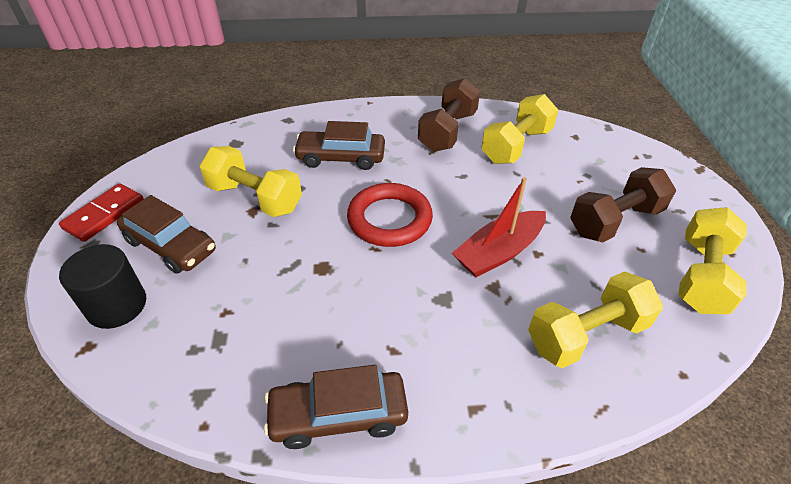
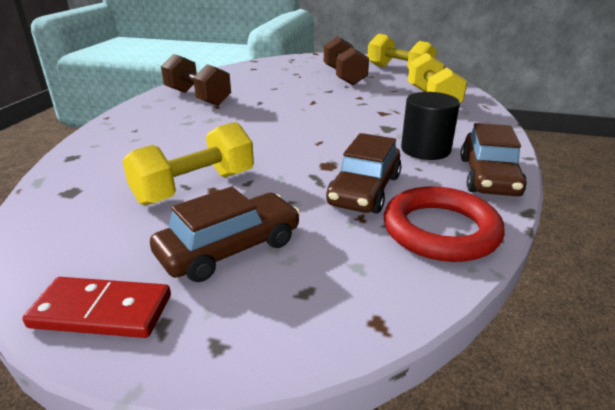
camera: 70 degrees left, 15 degrees down
(104, 214) = (101, 311): red domino -> red domino turned 45 degrees counterclockwise
(117, 305) = (314, 295): black cylinder -> black cylinder (425, 150)
(341, 157) = (179, 139): brown car -> brown car (364, 190)
(389, 219) = (288, 132): red ring -> red ring (440, 230)
(499, 252) = (351, 106): red boat -> none
(516, 146) = (244, 83): yellow dumbbell -> none

